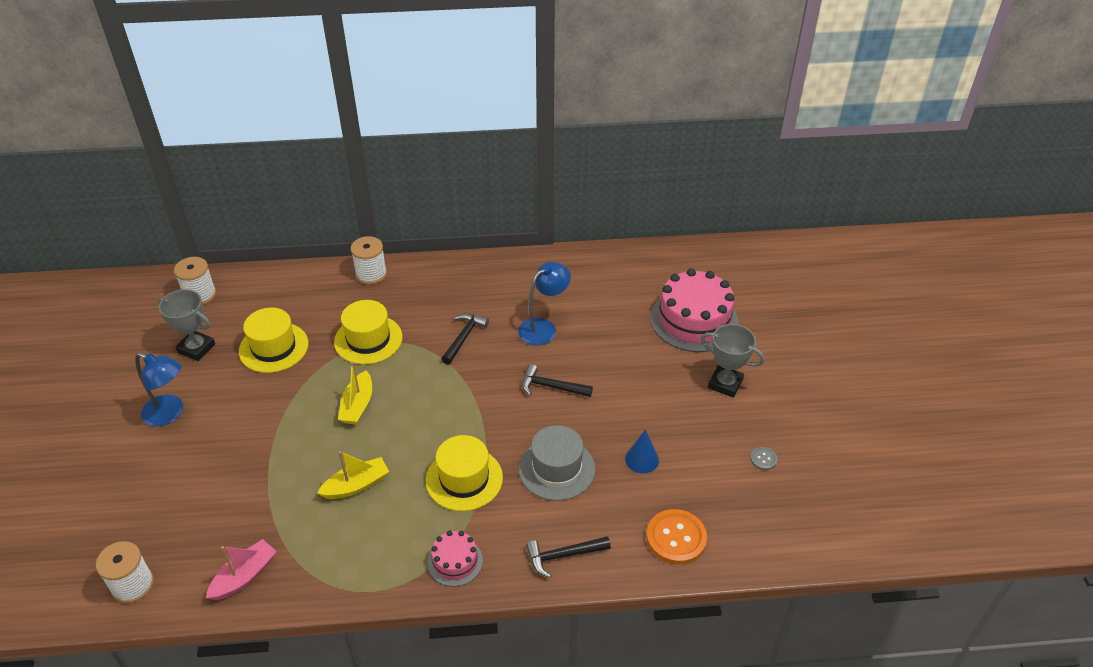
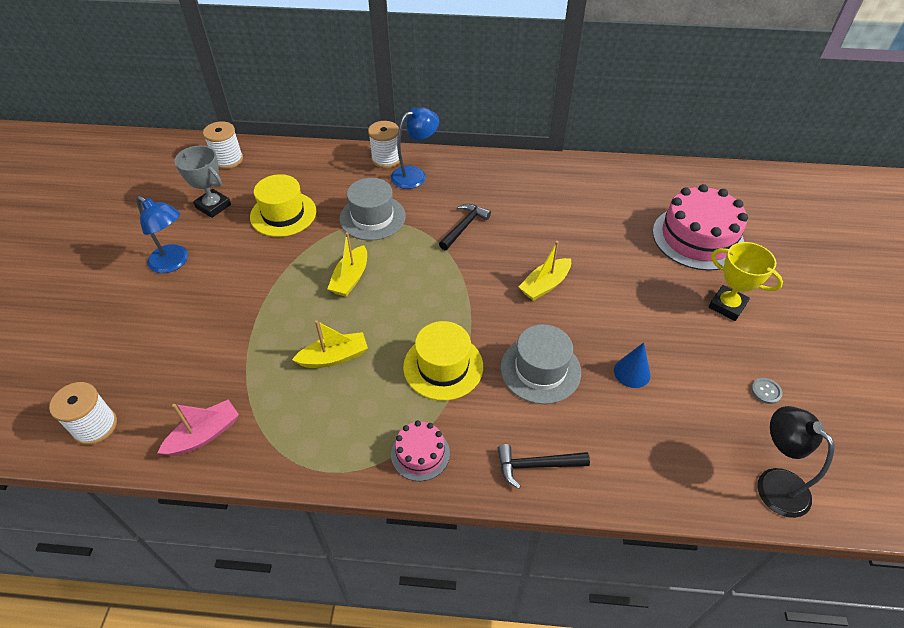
camera: 10 degrees right, 5 degrees up
(368, 339) = (372, 217): yellow hat -> grey hat
(543, 328) = (544, 227): blue lamp -> blue lamp (415, 175)
(551, 387) = (545, 285): black hammer -> yellow boat
(676, 538) = (663, 465): orange button -> none
(725, 384) = (727, 306): grey trophy -> yellow trophy
(773, 538) = (774, 483): none -> black lamp

